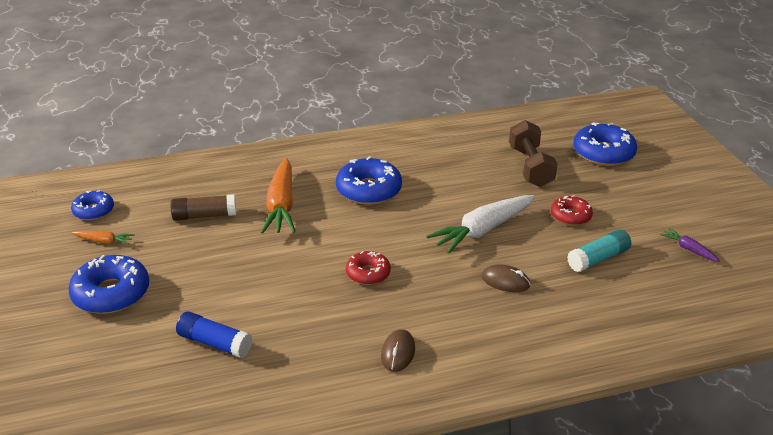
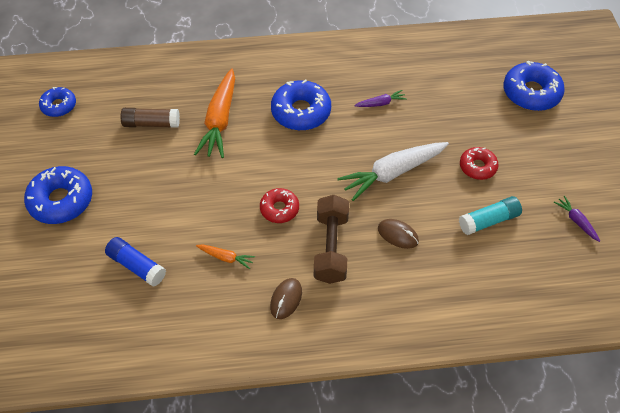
camera: 10 degrees right, 20 degrees up
(104, 241) = (63, 142): orange carrot -> orange carrot (226, 258)
(452, 175) = (380, 103): none -> purple carrot
(530, 167) = (456, 101): brown dumbbell -> brown dumbbell (331, 247)

